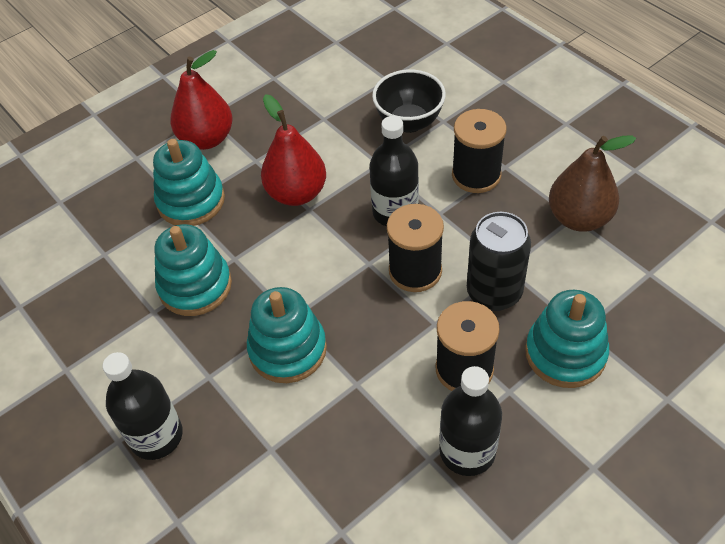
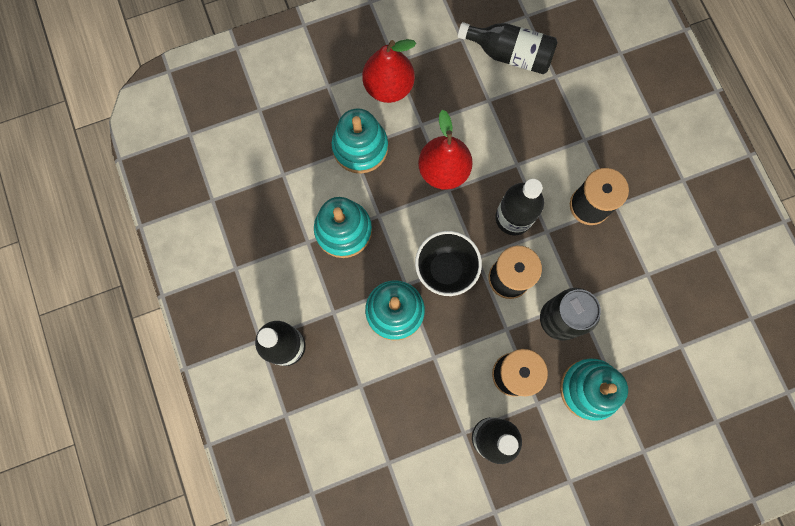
camera: 15 degrees right, 25 degrees up
(330, 76) = (509, 54): none -> black bottle
(409, 122) = (556, 131): black bowl -> black bowl (445, 269)
(579, 218) = (651, 277): brown pear -> none

